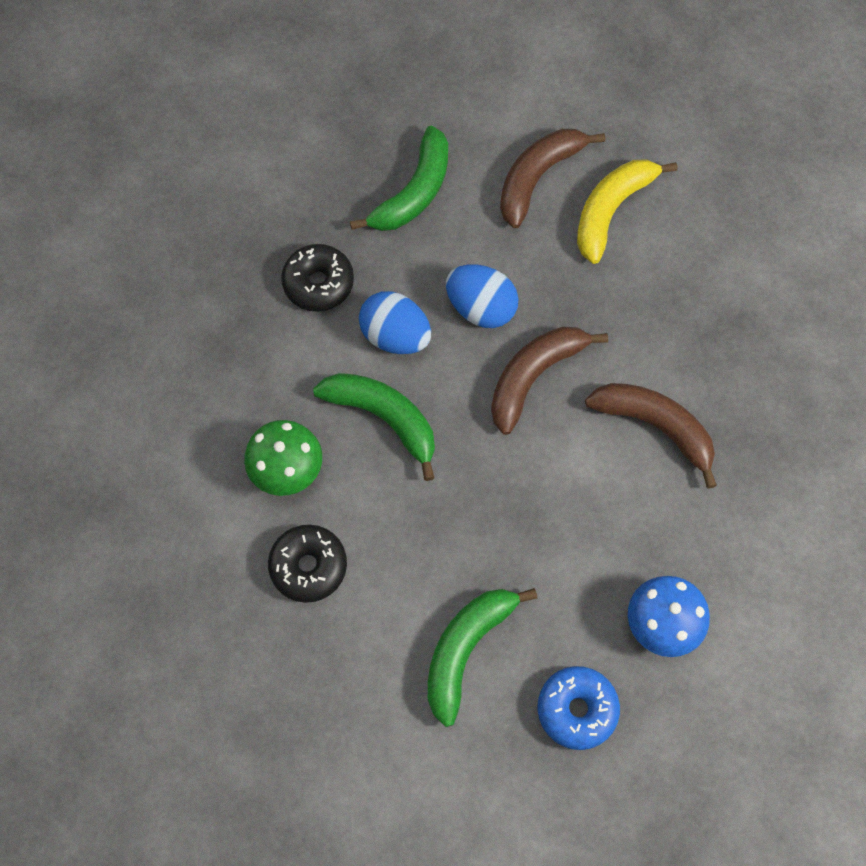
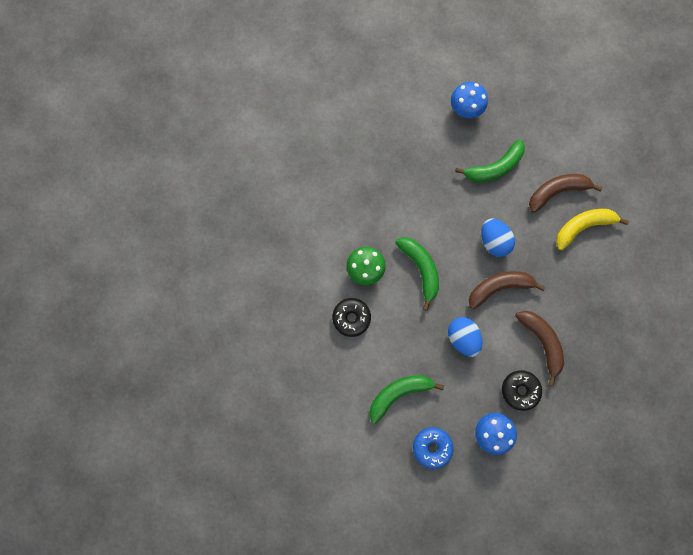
camera: 30 degrees right, 10 degrees up
(313, 125) = (465, 108): none -> blue mushroom
(318, 283) = (426, 189): black donut -> black donut (519, 390)
(395, 336) = (447, 233): blue egg -> blue egg (462, 337)

